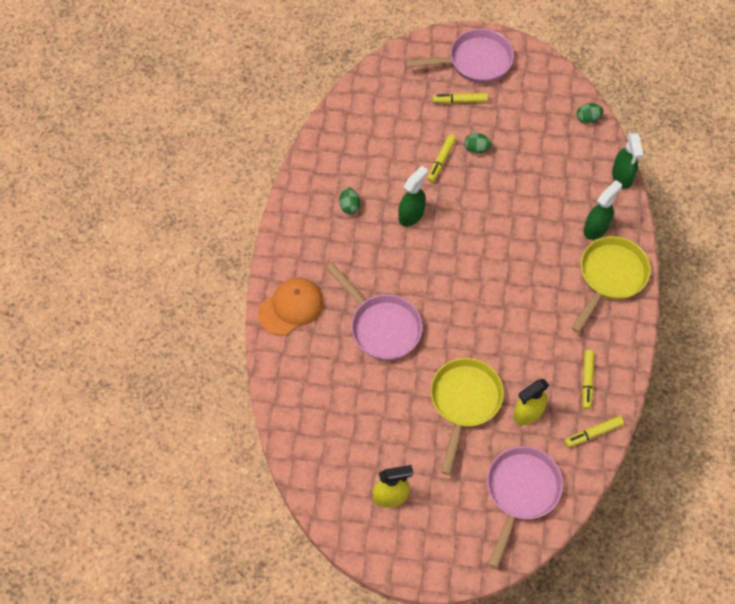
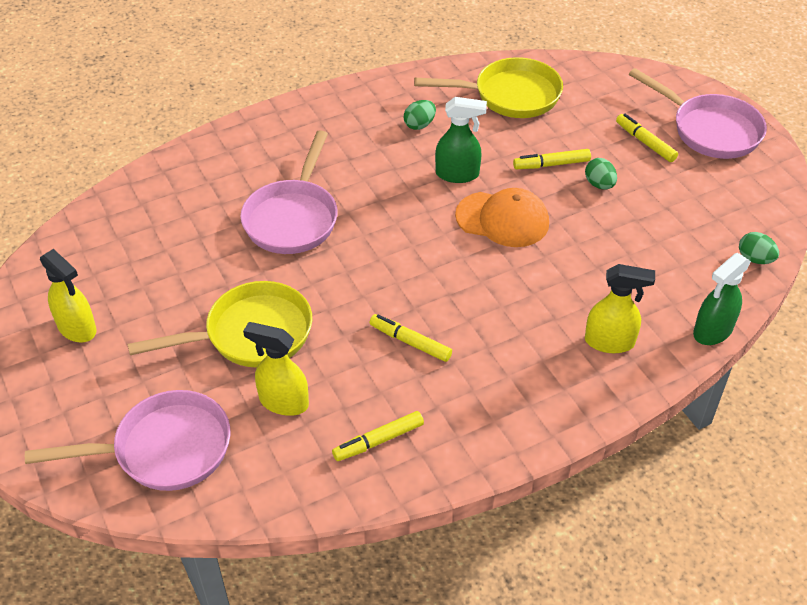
camera: 55 degrees right, 15 degrees down
(291, 307) = (256, 141): orange cap -> orange cap (502, 219)
(593, 433) = (306, 485): yellow marker -> yellow marker (410, 342)
(596, 228) = (610, 342): green spray bottle -> yellow spray bottle
(610, 277) = (553, 390): yellow pan -> yellow pan (510, 95)

